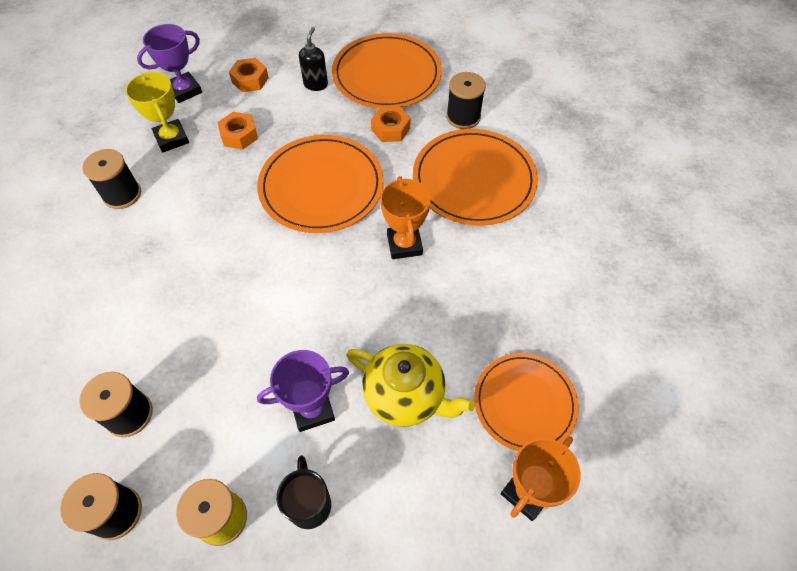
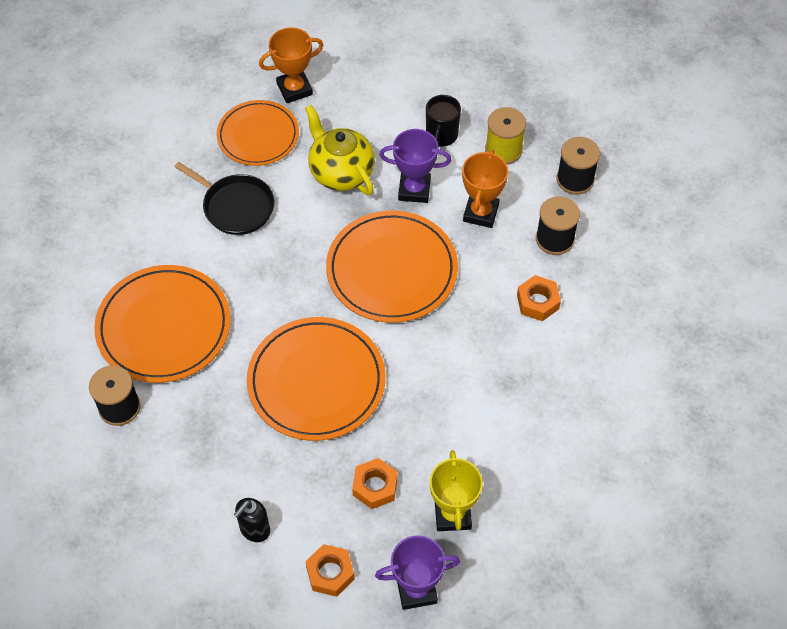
camera: 155 degrees left, 0 degrees up
(122, 194) = (523, 457): black spool -> none
(386, 75) = (163, 508): orange plate -> orange plate (392, 269)
(390, 129) = (206, 424): orange nut -> orange nut (537, 302)
(404, 244) = (271, 288): orange trophy -> orange trophy (480, 213)
(490, 308) = (235, 206): none -> black pan

